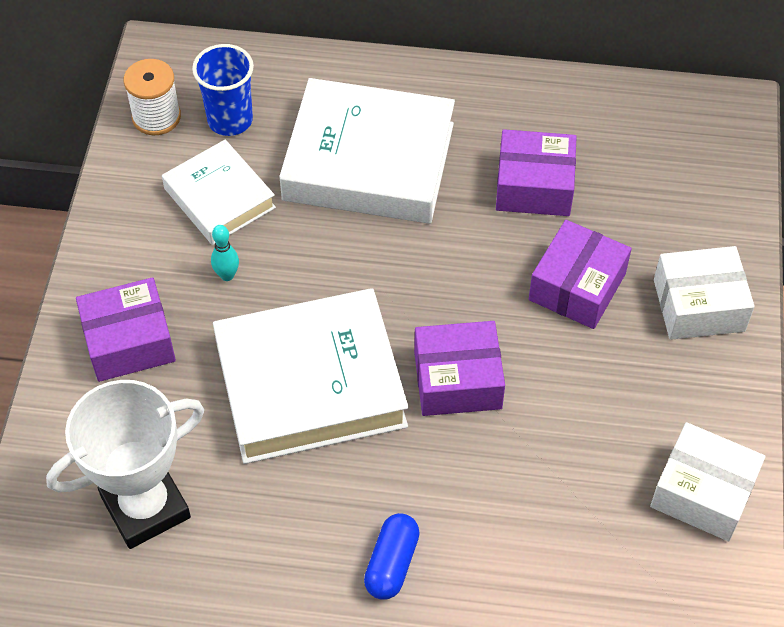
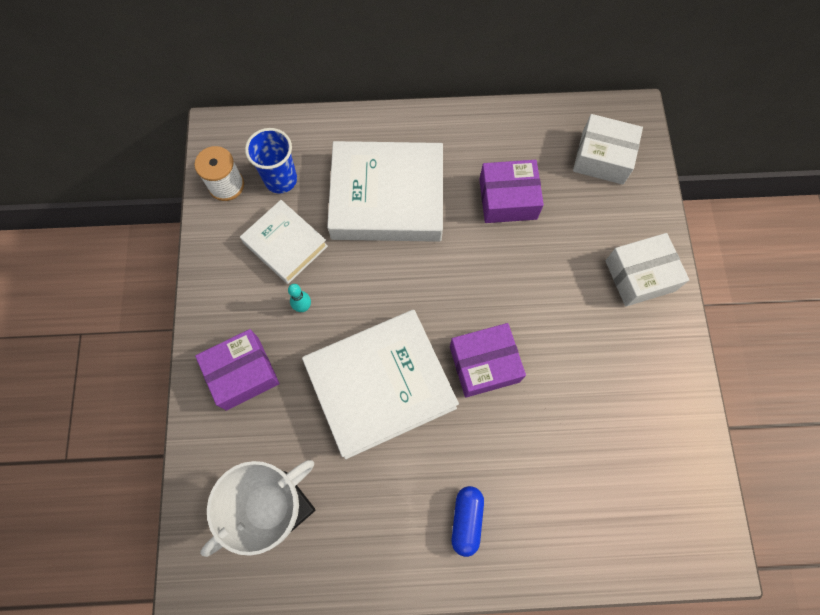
camera: 10 degrees left, 15 degrees up
(577, 287) = (553, 275): purple box -> none
(702, 492) = (671, 424): white box -> white box (602, 158)

